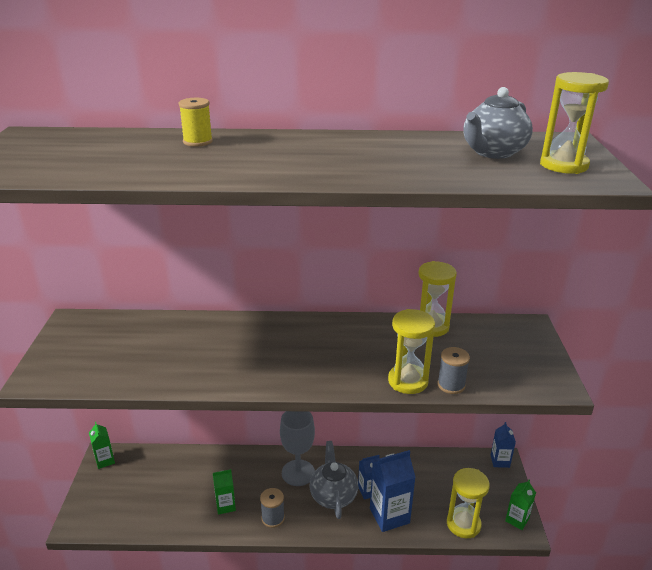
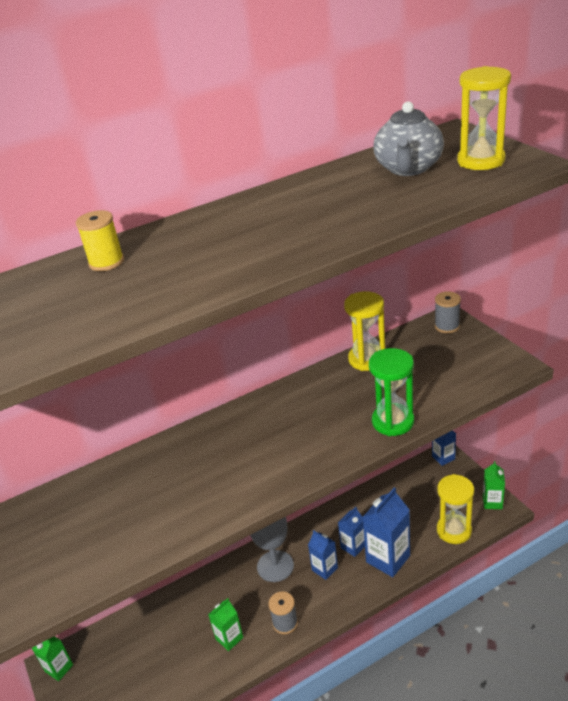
camera: 25 degrees left, 5 degrees up
(333, 495) = (324, 569): grey teapot -> blue carton
(408, 381) = (393, 422): yellow hourglass -> green hourglass
(451, 385) = (431, 407): grey spool -> grey spool (447, 326)

